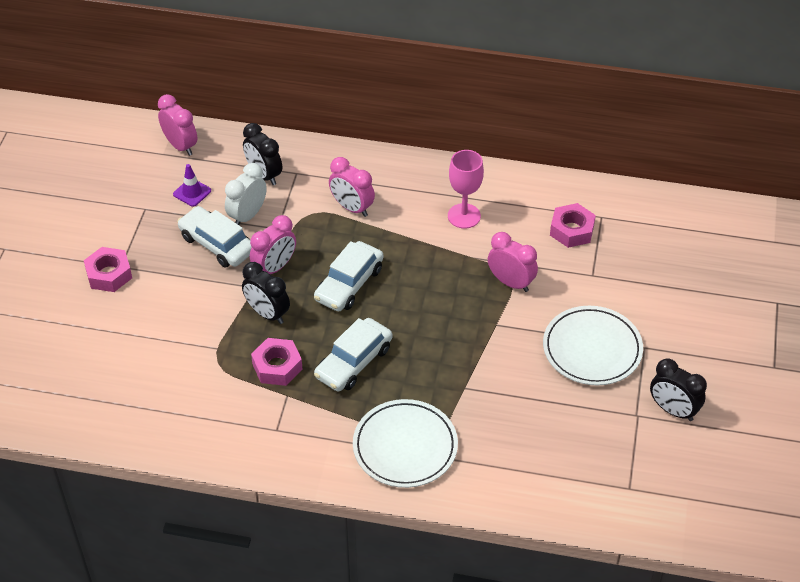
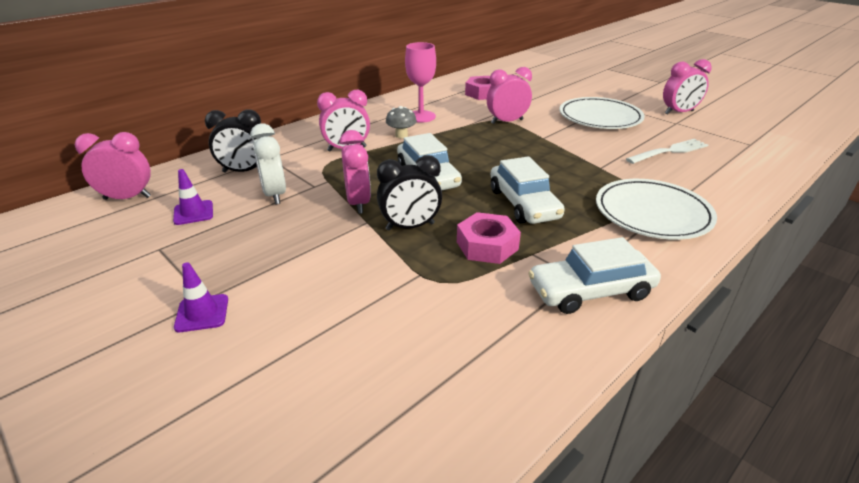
camera: 55 degrees left, 15 degrees down
(109, 274) = (202, 313): pink nut -> purple traffic cone
(217, 244) = (280, 222): white car -> white car (590, 291)
(410, 226) = (401, 135): none -> grey mushroom
(549, 428) = (670, 151): none -> white fork
(673, 410) = (679, 112): black clock -> pink clock

